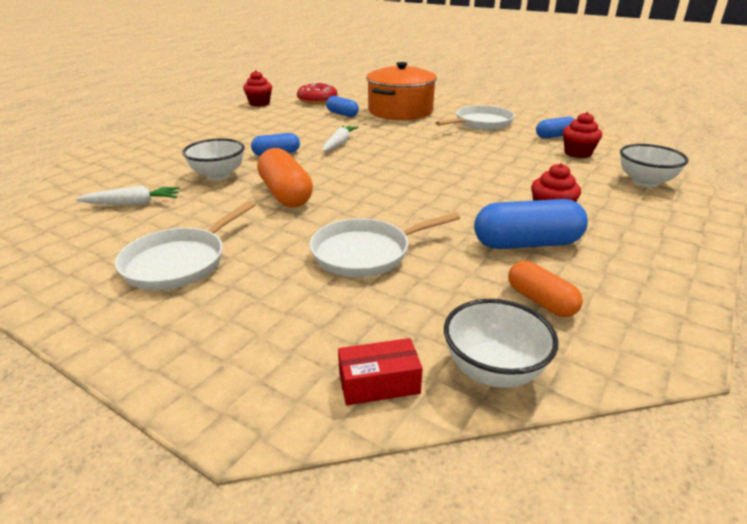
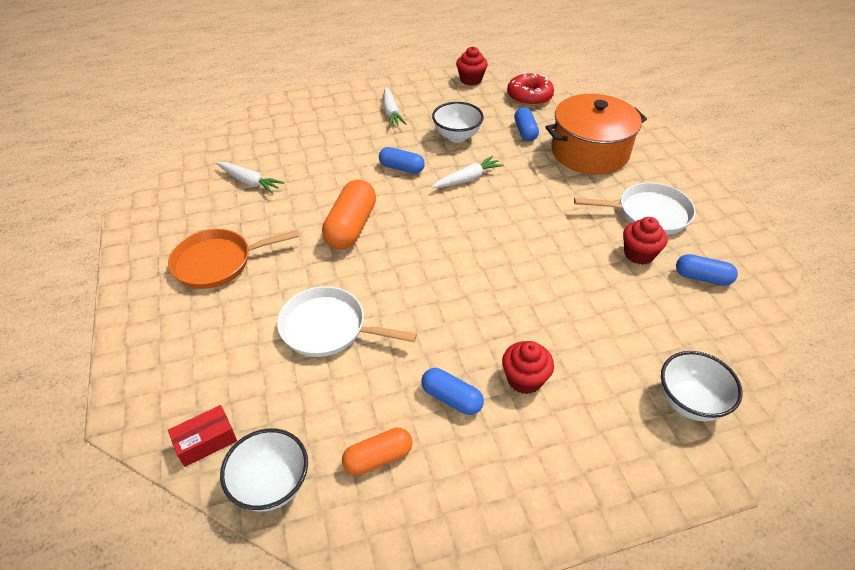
camera: 40 degrees right, 15 degrees up
(179, 262) = (218, 262): white pan -> orange pan
(218, 132) = (391, 112): none -> white carrot
(218, 175) = (331, 176): white bowl -> white bowl (457, 136)
(379, 383) = (206, 441): red box -> red box turned 60 degrees counterclockwise
(526, 244) = (451, 398): blue capsule -> blue capsule, size x0.61
(541, 301) = (378, 458): orange capsule -> orange capsule turned 60 degrees clockwise
(577, 153) = (684, 318): red cupcake -> red cupcake (639, 254)

